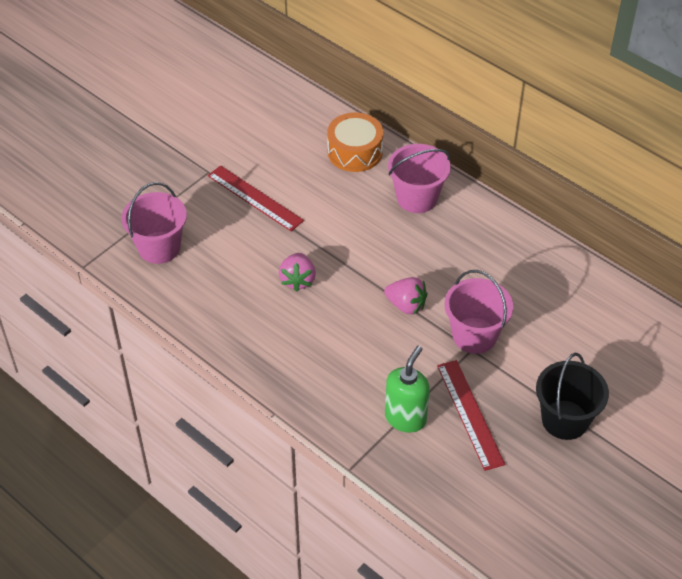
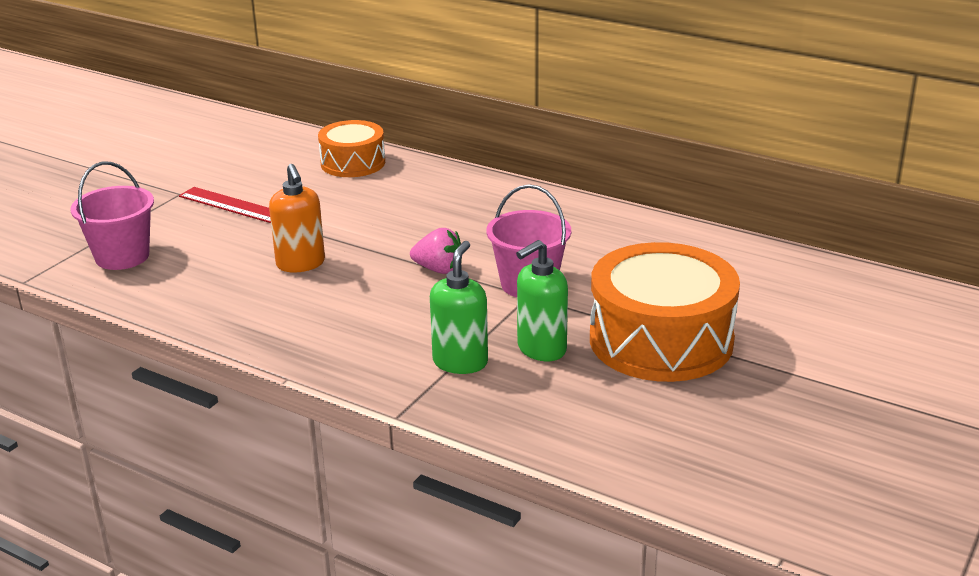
camera: 10 degrees left, 20 degrees down
(297, 280) = (301, 264): pink strawberry -> orange soap dispenser
(417, 198) = (432, 188): pink bucket -> none
(470, 414) = (541, 349): red ruler -> green soap dispenser
(565, 420) = (661, 340): black bucket -> orange drum

